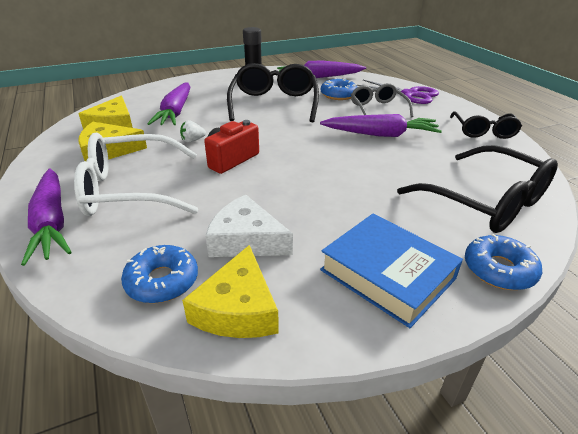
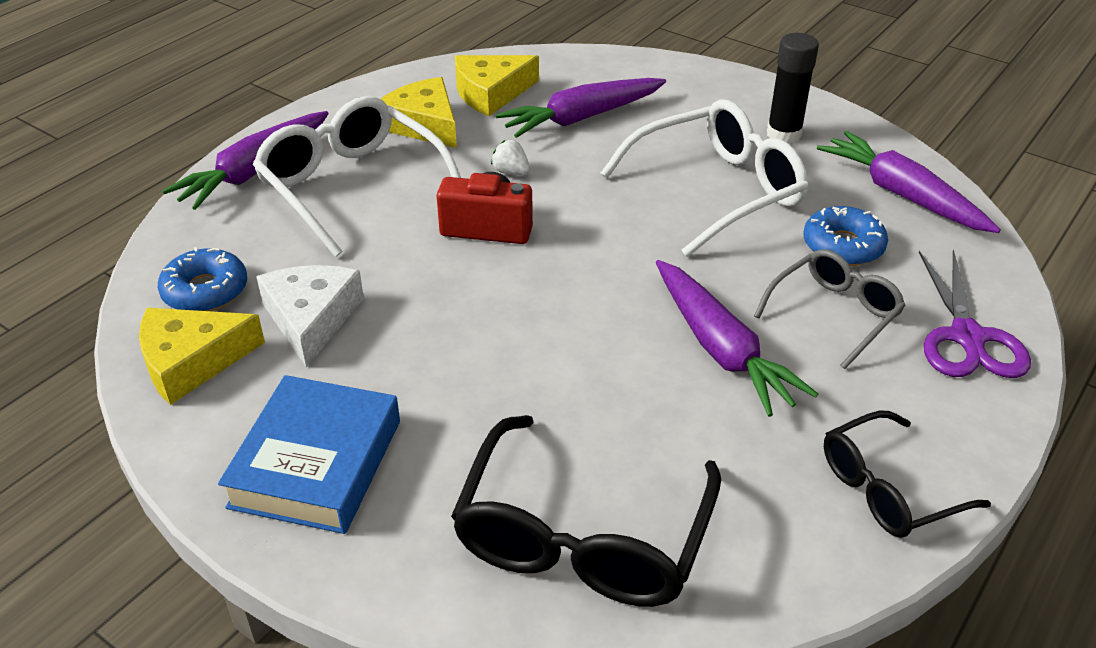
camera: 60 degrees right, 5 degrees up
(274, 103) = (717, 190): black glasses -> white glasses
(499, 270) = (393, 579): blue donut -> none

